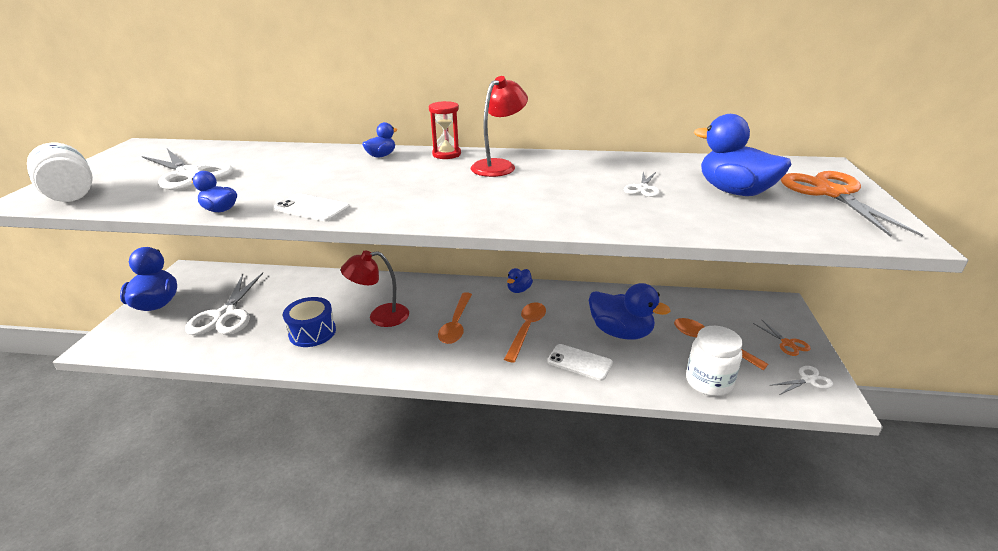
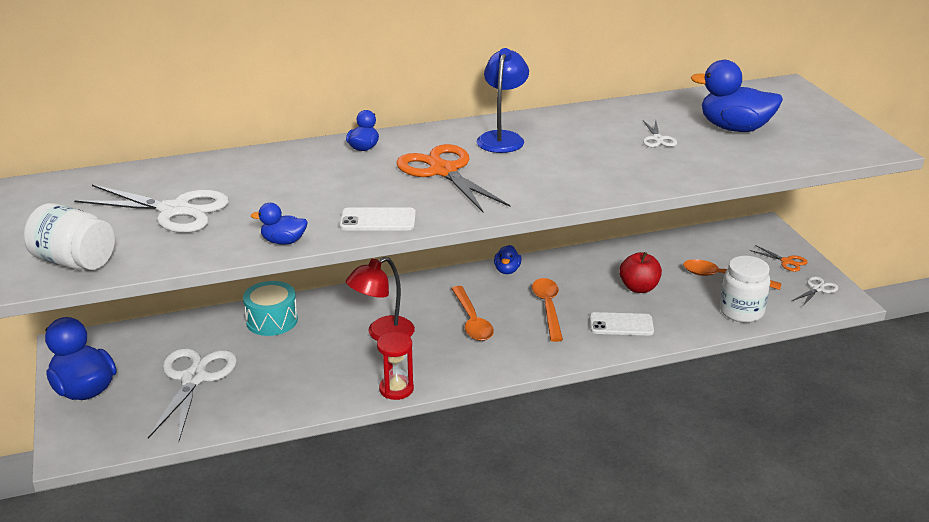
camera: 25 degrees left, 0 degrees up
(225, 315) = (194, 378): white scissors -> white scissors turned 150 degrees counterclockwise
(312, 332) = (322, 369): blue drum -> none
(317, 286) = (272, 320): none -> turquoise drum
(446, 154) = (432, 133): red hourglass -> red hourglass (396, 389)
(499, 165) = (502, 138): red lamp -> blue lamp
(621, 332) = (639, 288): blue duck -> red apple
(831, 193) = (808, 116): orange scissors -> orange scissors (443, 171)

